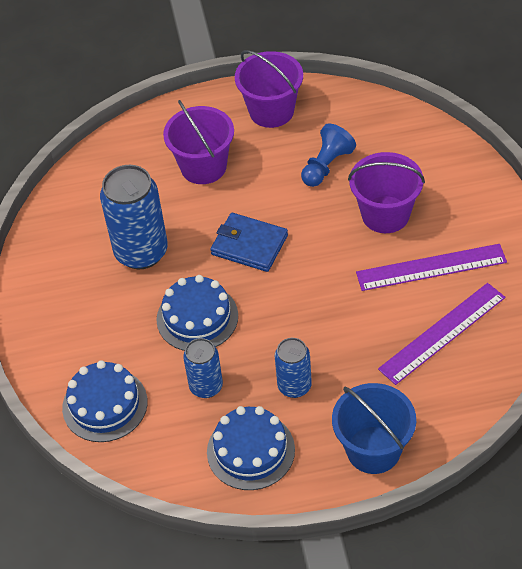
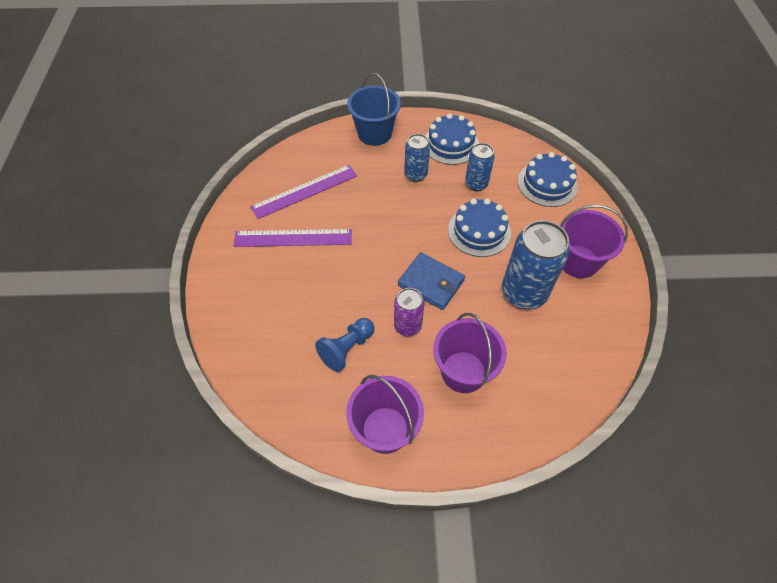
camera: 175 degrees left, 5 degrees up
(267, 197) = (407, 326): none -> purple can
(385, 214) = (311, 289): purple bucket -> purple bucket (578, 261)

